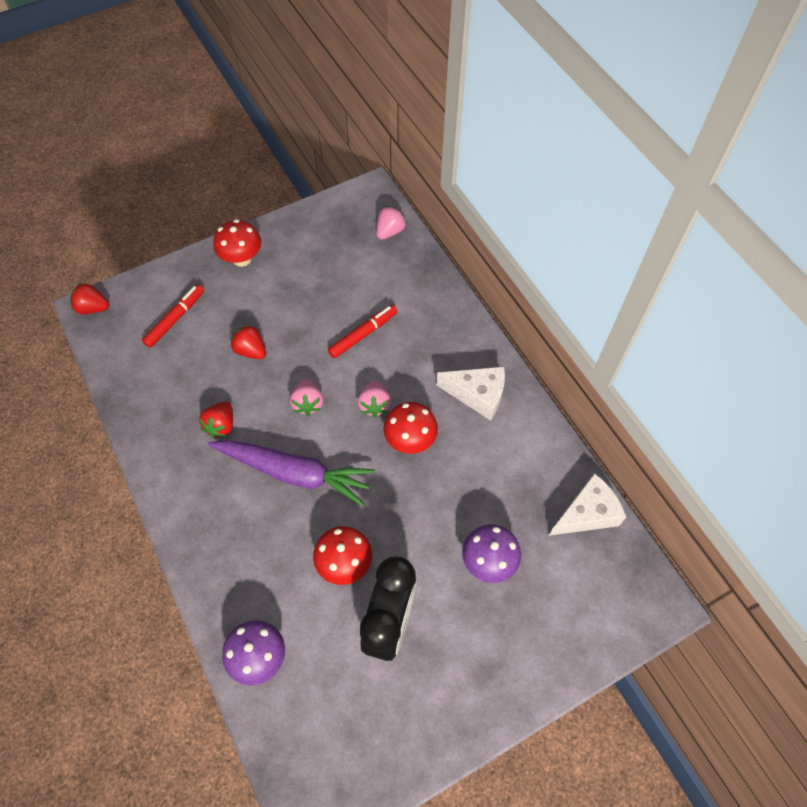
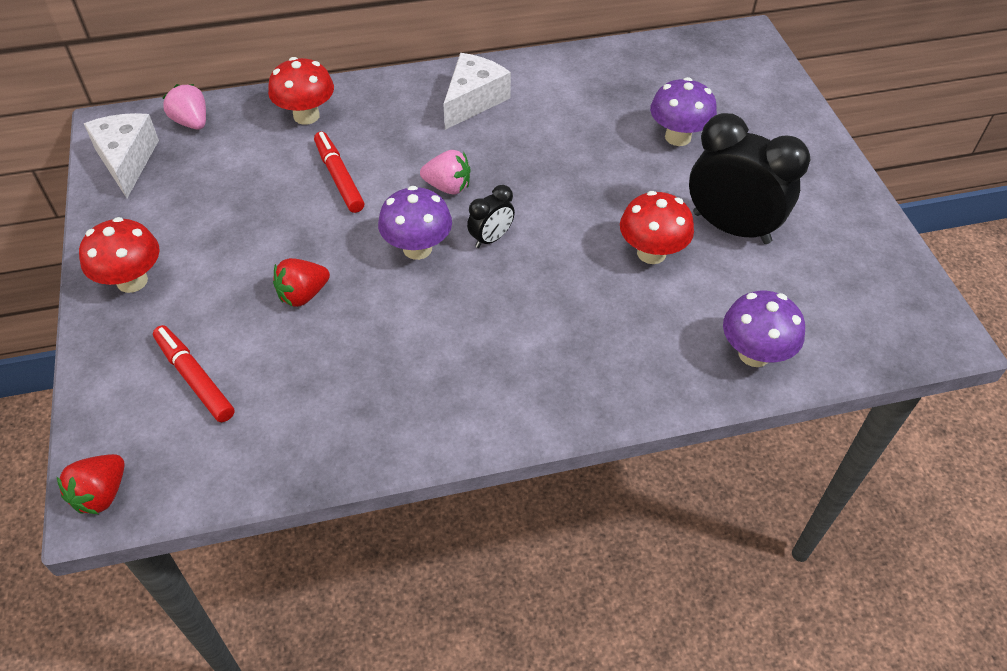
camera: 75 degrees left, 10 degrees down
(221, 425) = (411, 346): red strawberry -> none
(294, 473) = (514, 279): purple carrot -> none
(308, 403) = (417, 248): pink strawberry -> purple mushroom
(330, 447) = (491, 238): none -> black clock
(410, 440) = (509, 166): red mushroom -> red mushroom (306, 116)
(586, 513) = (643, 58): white cheese -> white cheese (127, 160)

